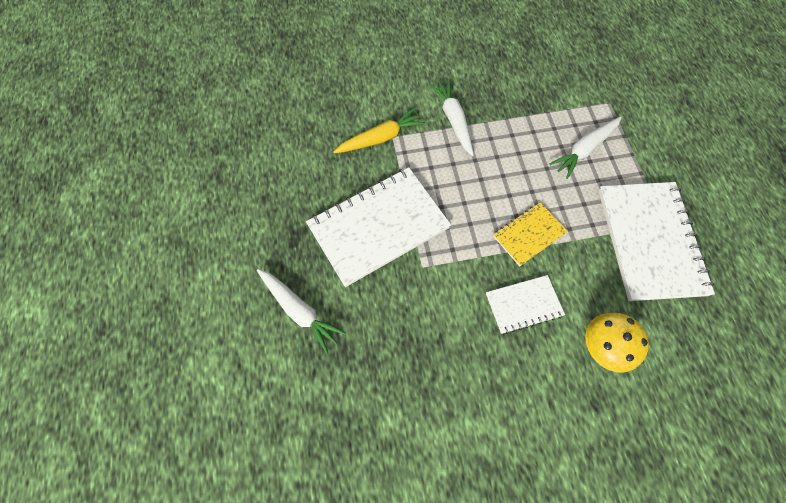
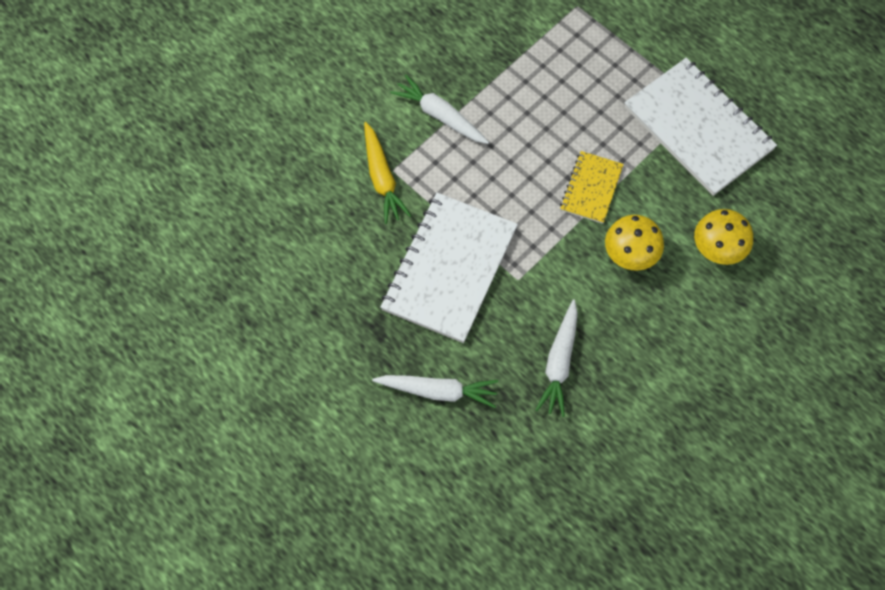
camera: 35 degrees left, 0 degrees up
(381, 138) = (382, 178): yellow carrot -> yellow carrot turned 135 degrees clockwise
(523, 305) = (630, 256): white notebook -> yellow mushroom
(584, 150) = (585, 72): white carrot -> white carrot (559, 363)

